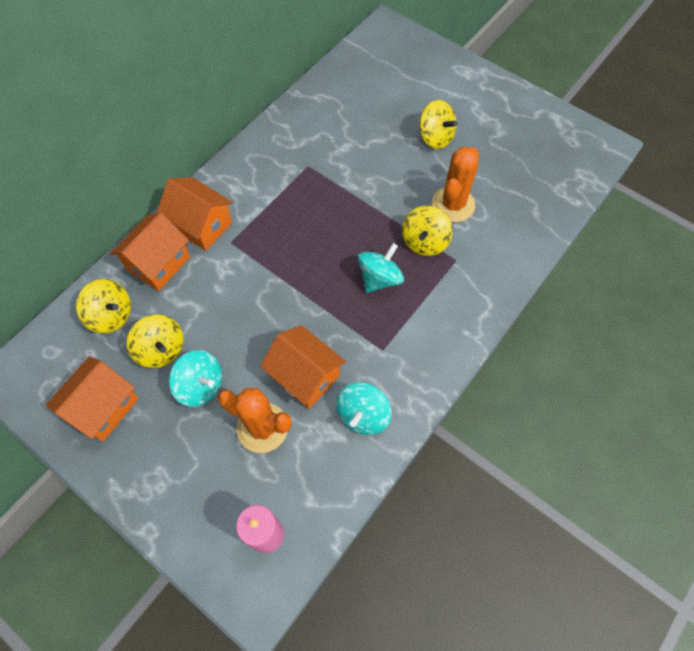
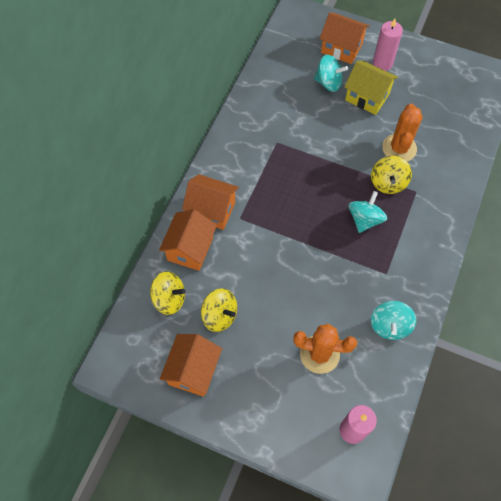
camera: 15 degrees left, 0 degrees up
(201, 385) = (261, 335): turquoise spinning top -> turquoise spinning top (328, 82)
(305, 376) = (336, 308): orange house -> orange house (341, 48)
(435, 137) = (367, 97): yellow spinning top -> yellow house
(468, 104) = (382, 63): none -> pink candle

